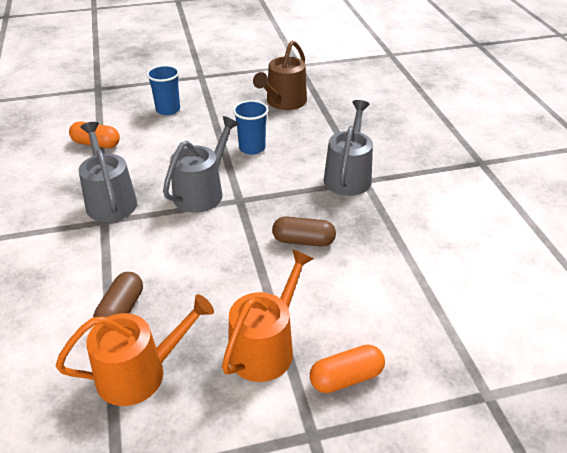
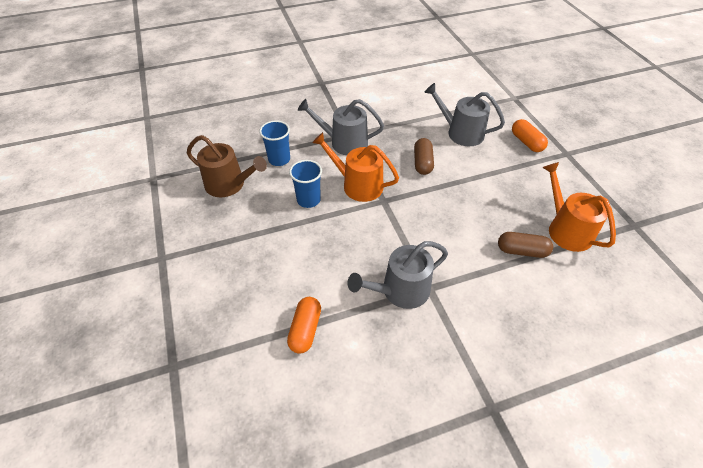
camera: 95 degrees left, 10 degrees up
(168, 110) = (235, 276): blue cup -> blue cup (279, 159)
(202, 192) = (377, 225): grey watering can -> grey watering can (461, 133)
(266, 347) = (520, 174): orange watering can -> orange watering can (358, 185)

